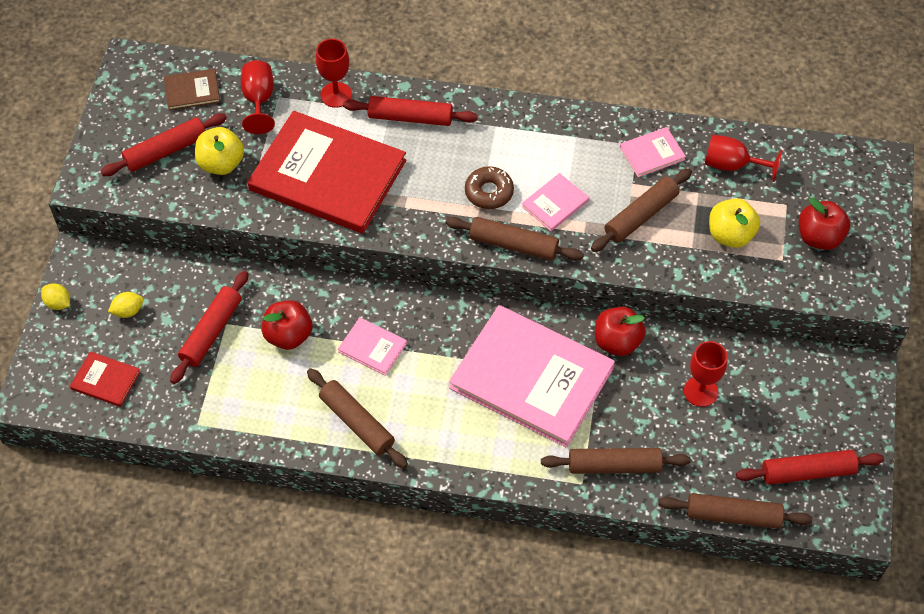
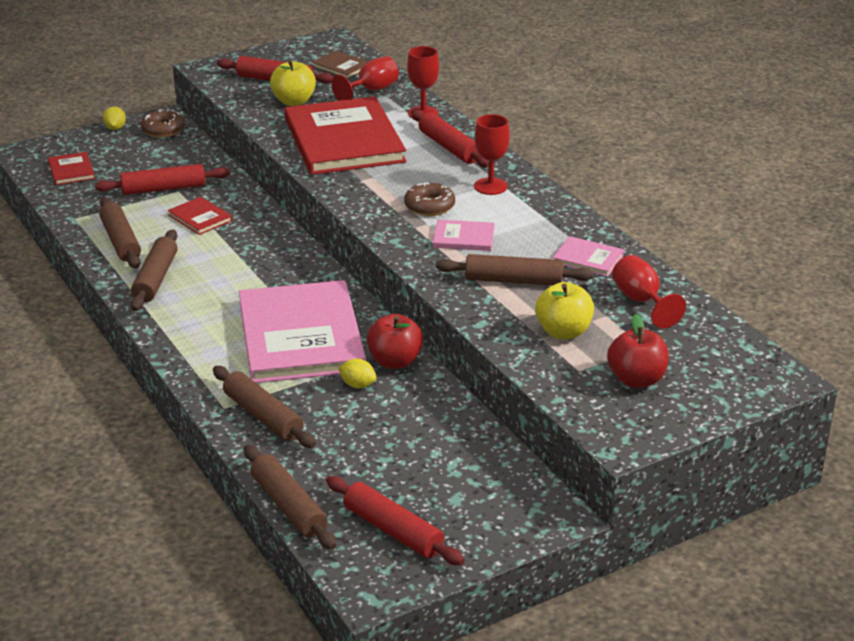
camera: 50 degrees right, 25 degrees down
(101, 270) = (163, 130): none -> brown donut
(128, 311) = (141, 153): yellow lemon -> yellow lemon (358, 385)
(288, 335) = (200, 218): red apple -> red book
(372, 347) = (235, 255): pink book -> none
(513, 245) = (393, 237): brown rolling pin -> brown rolling pin (120, 241)
(700, 391) = (402, 428): red goblet -> red goblet (490, 186)

